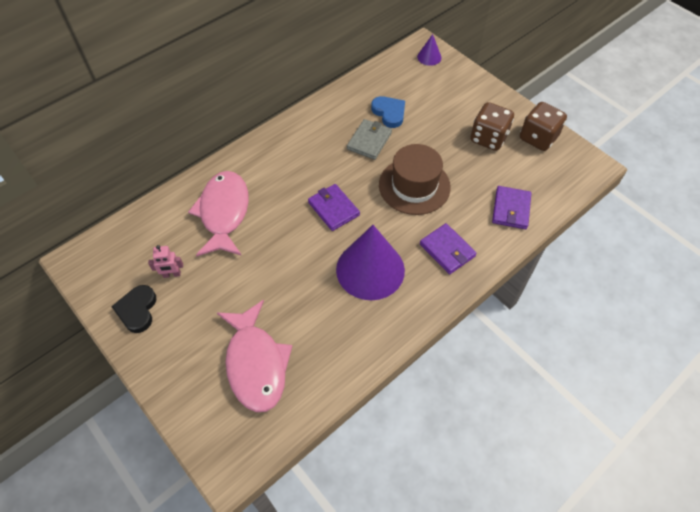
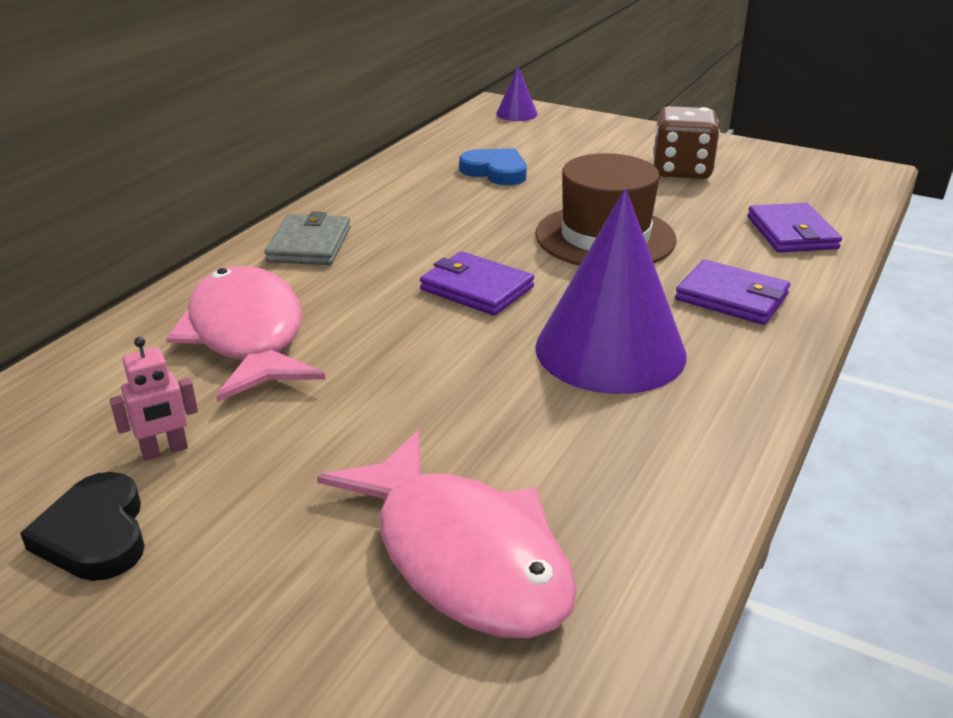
camera: 20 degrees left, 25 degrees down
(369, 141) = (484, 204): grey wallet -> grey wallet (310, 245)
(538, 138) = (757, 159): brown dice -> none

